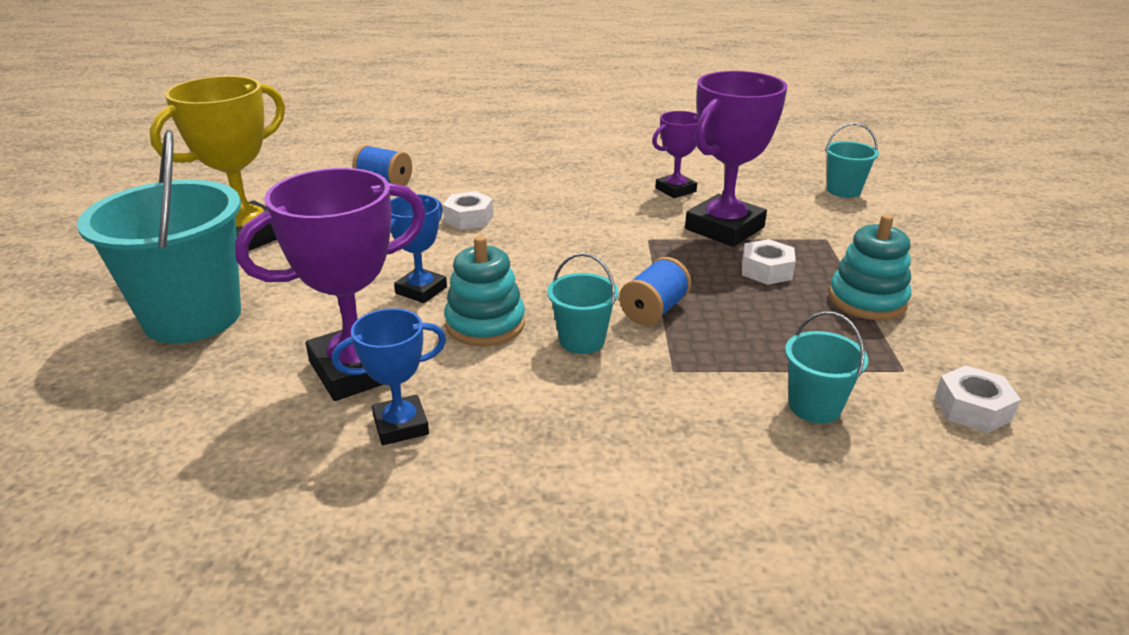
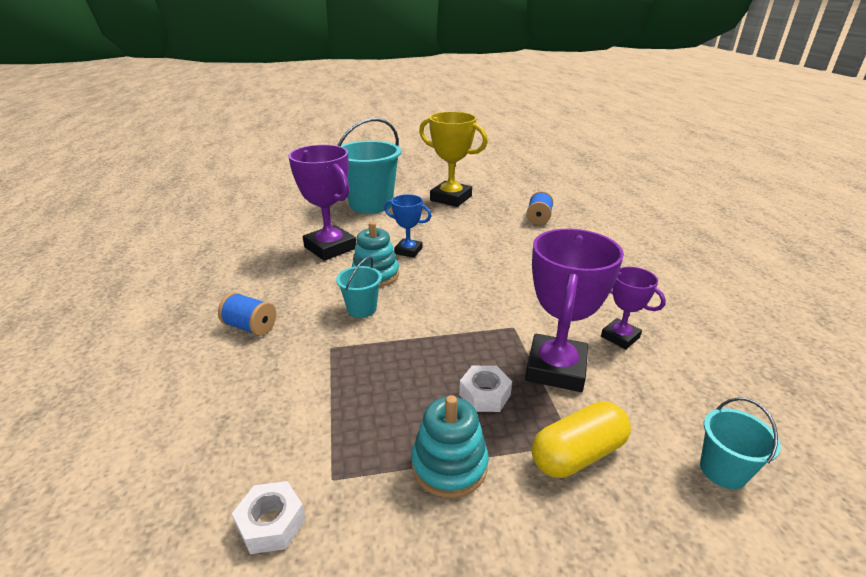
camera: 80 degrees right, 0 degrees up
(401, 425) = (284, 266): blue trophy -> none
(469, 218) = (505, 251): white nut -> none
(654, 310) = (403, 335): blue spool -> blue spool (250, 327)
(724, 228) = (556, 368): purple trophy -> purple trophy turned 75 degrees clockwise
(814, 406) = (284, 415): turquoise bucket -> none
(839, 239) = (577, 454): none -> yellow capsule

